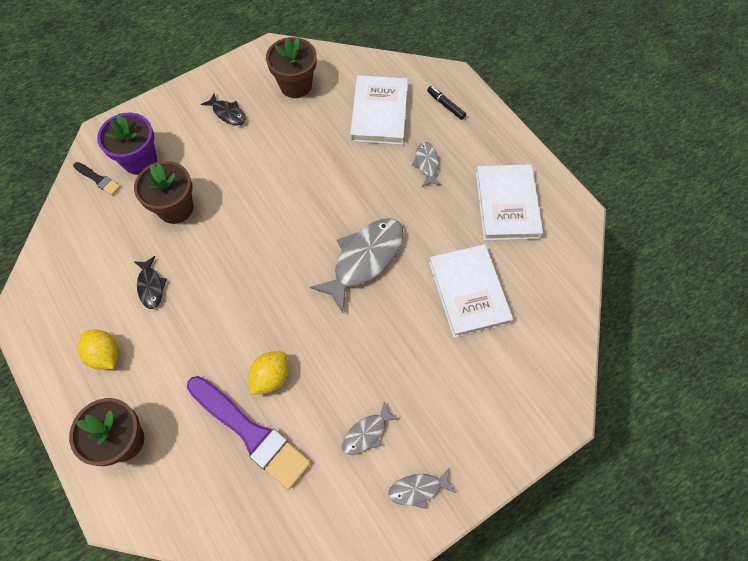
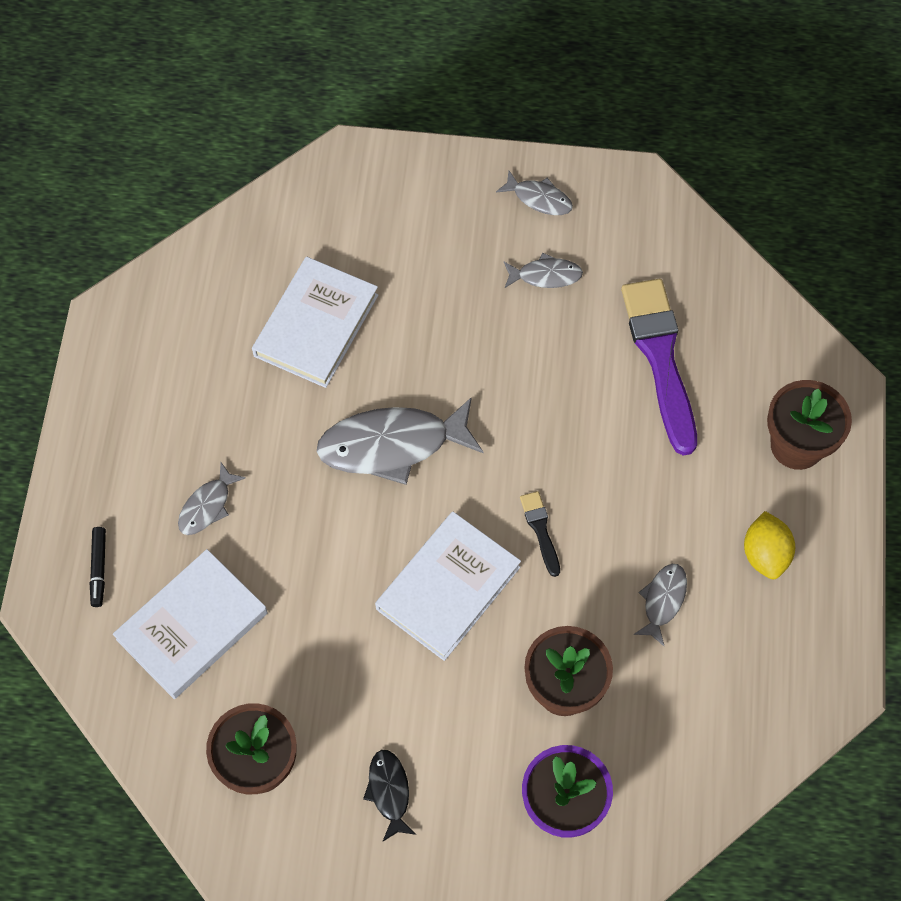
camera: 140 degrees left, 0 degrees up
(98, 179) = (638, 818): black brush -> black brush (540, 530)
(151, 286) = (663, 601): black fish -> grey fish
(271, 377) = (599, 396): yellow lemon -> none
(507, 205) = (172, 384): white book -> white book (448, 588)

